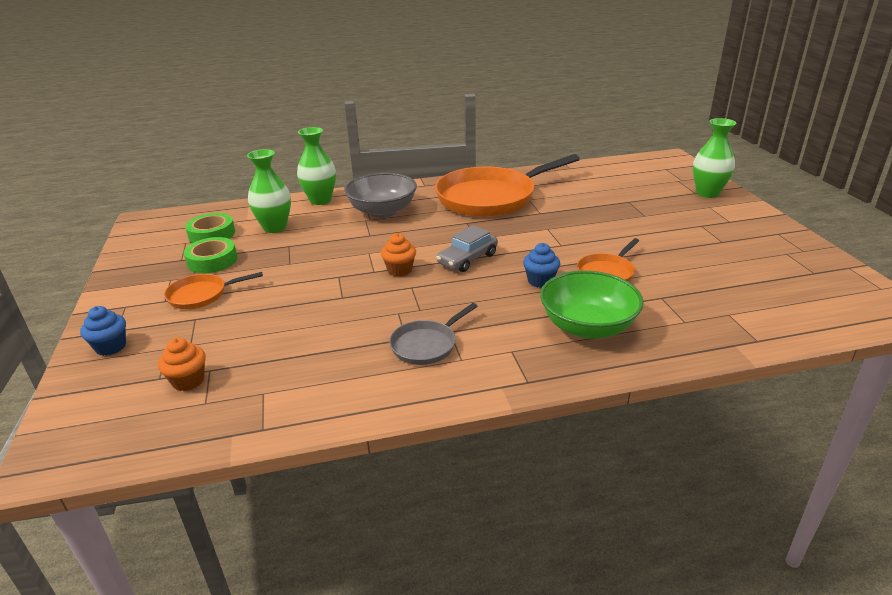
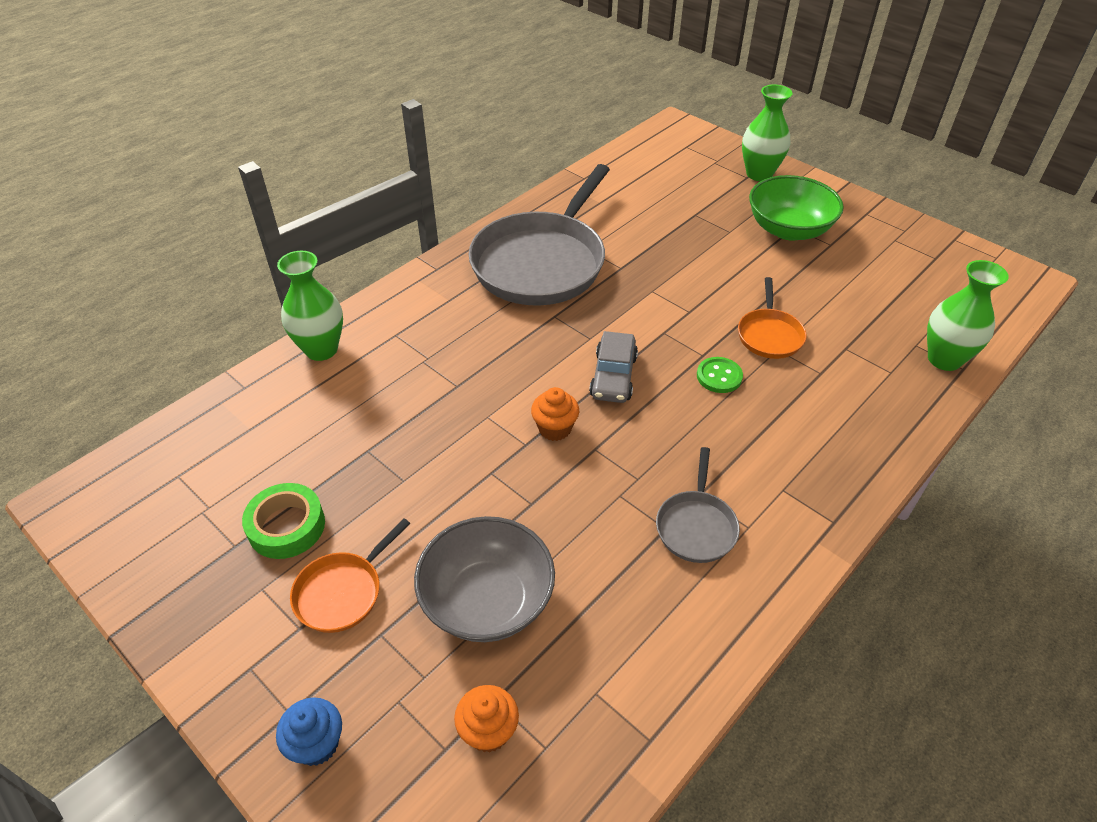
camera: 35 degrees left, 15 degrees up
(212, 234) = (227, 479): green tape -> none
(275, 227) = (310, 426): green vase -> green vase (944, 359)
(382, 211) = (430, 337): grey bowl -> grey bowl (487, 600)
(491, 198) = (542, 262): orange pan -> grey pan
(540, 281) = (719, 376): blue cupcake -> green button
(587, 327) = (819, 421): green bowl -> green bowl (788, 229)

